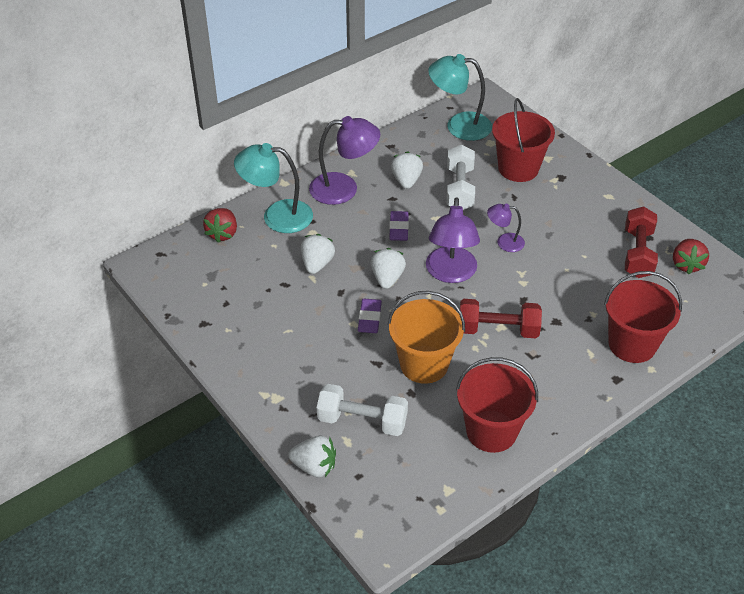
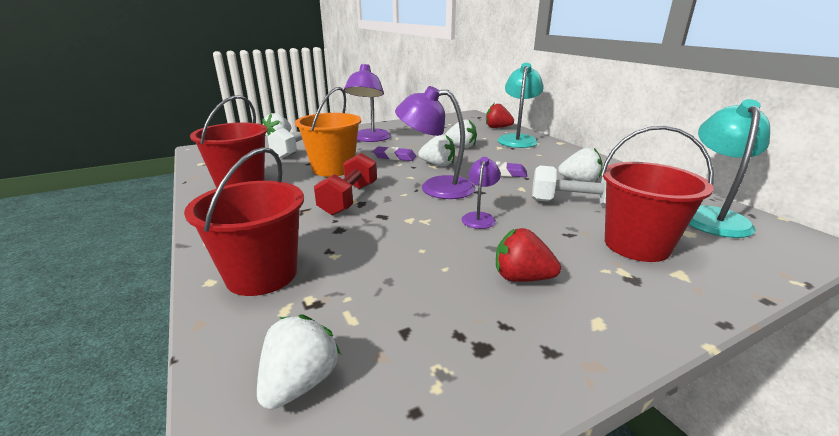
camera: 100 degrees right, 20 degrees down
(344, 188) = (558, 158): purple lamp -> purple lamp (369, 139)
(638, 253) = (439, 323): red dumbbell -> none
(686, 265) = (391, 387): red strawberry -> red strawberry (521, 278)
(701, 296) = (300, 383): none -> white strawberry

